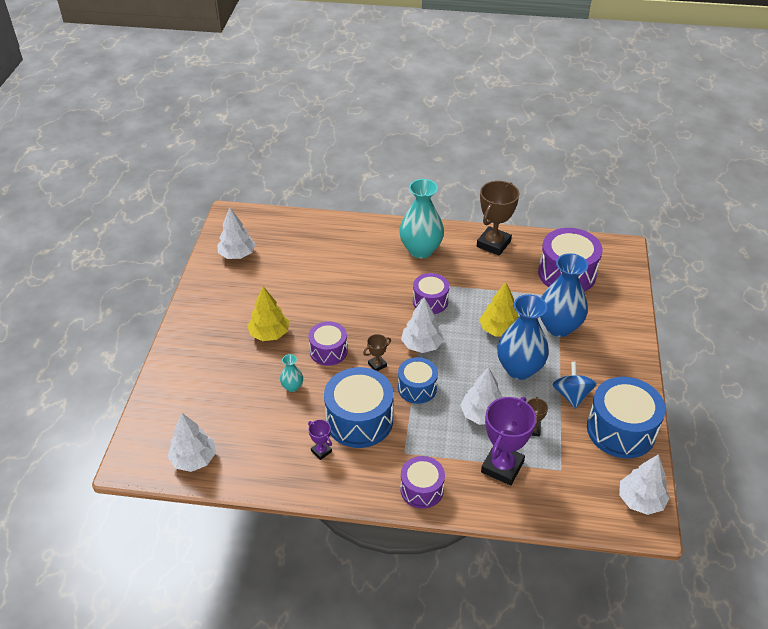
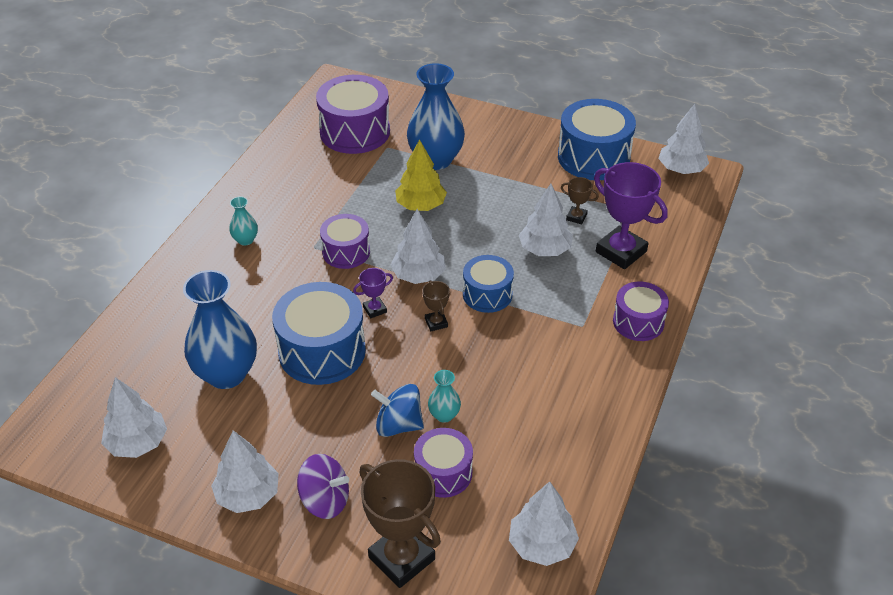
camera: 75 degrees left, 0 degrees up
(209, 310) = (248, 495): none -> white tree
(211, 344) = (325, 500): none -> purple spinning top
(269, 334) = (333, 426): yellow tree -> none
(321, 451) = (562, 402): purple trophy -> purple trophy (375, 309)
(328, 351) = (393, 366): purple drum -> purple drum (443, 473)
(359, 420) = (522, 357): blue drum -> blue drum (322, 351)
(420, 250) = (245, 240): turquoise vase -> turquoise vase, size x0.45
(493, 244) = (271, 174): brown trophy -> brown trophy (401, 558)
(519, 369) = (487, 205): blue vase -> blue vase (226, 374)
(571, 395) = (538, 177): blue spinning top -> blue spinning top (398, 425)

